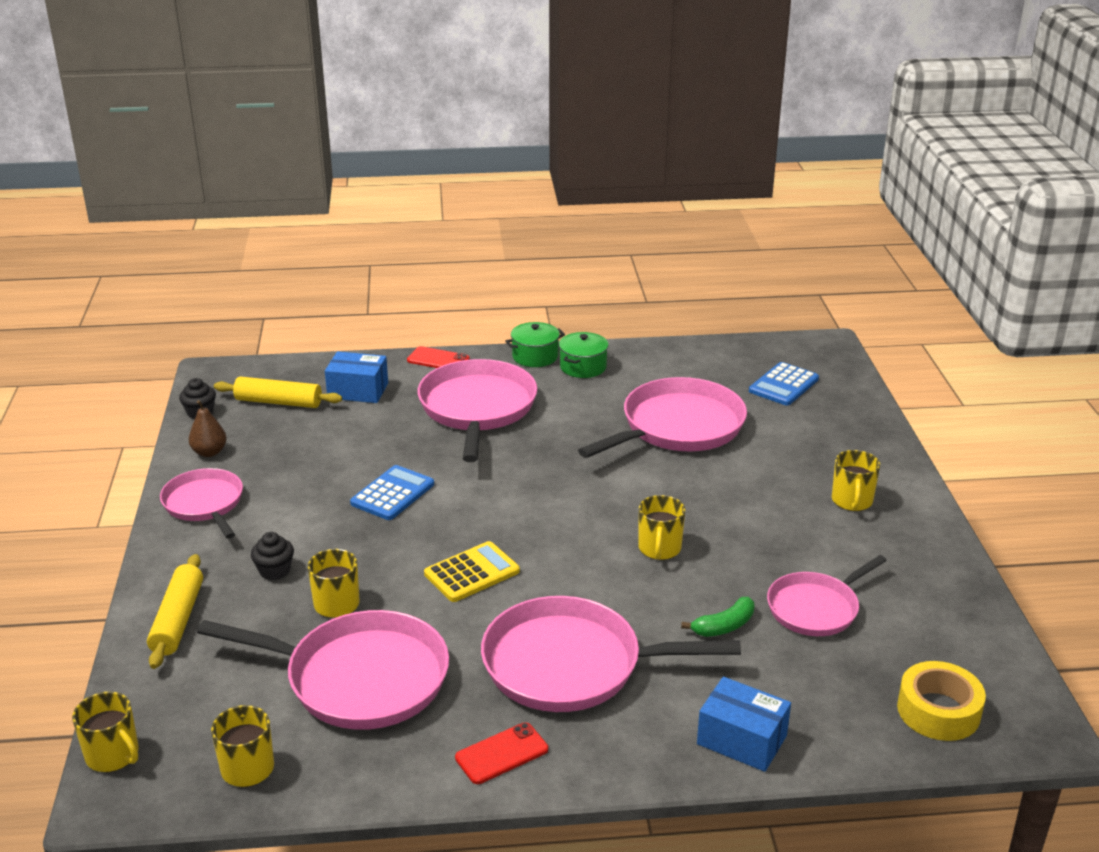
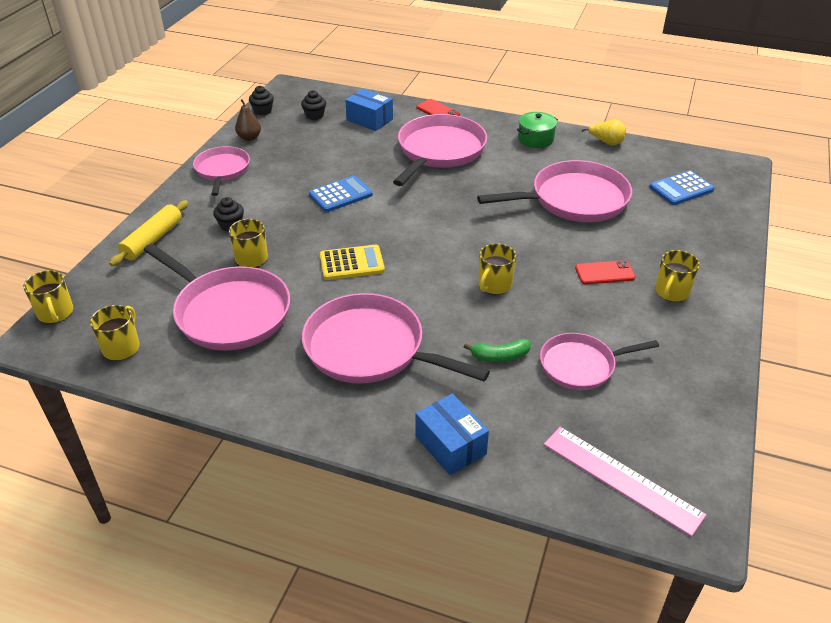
camera: 25 degrees right, 10 degrees up
(278, 402) = (314, 115): yellow rolling pin -> black cupcake
(501, 753) = (279, 394): red phone -> red phone (604, 273)
(535, 356) = (506, 124): green pot -> none
(666, 352) = (606, 142): none -> yellow pear
(938, 711) = (621, 478): yellow tape -> pink ruler

